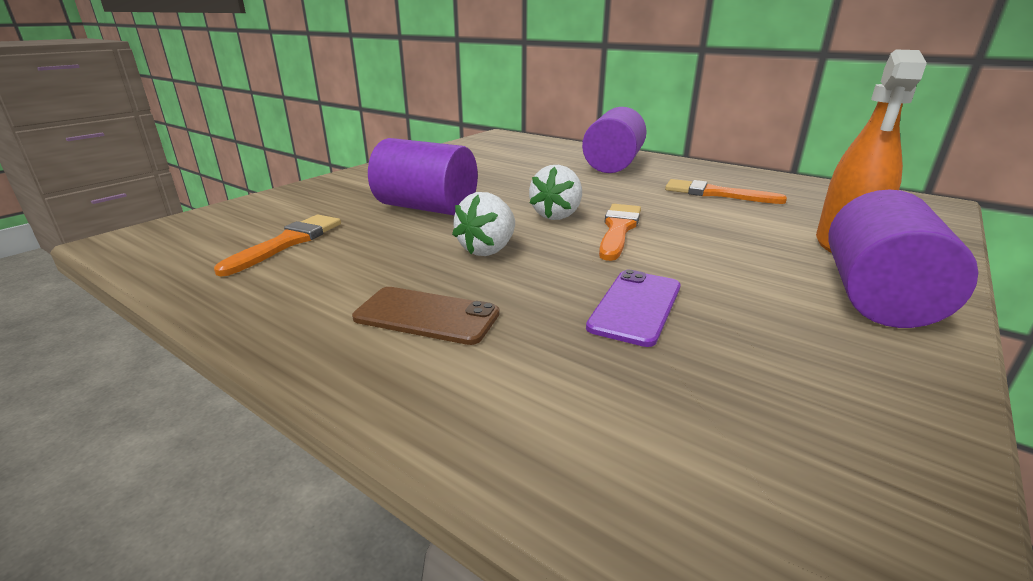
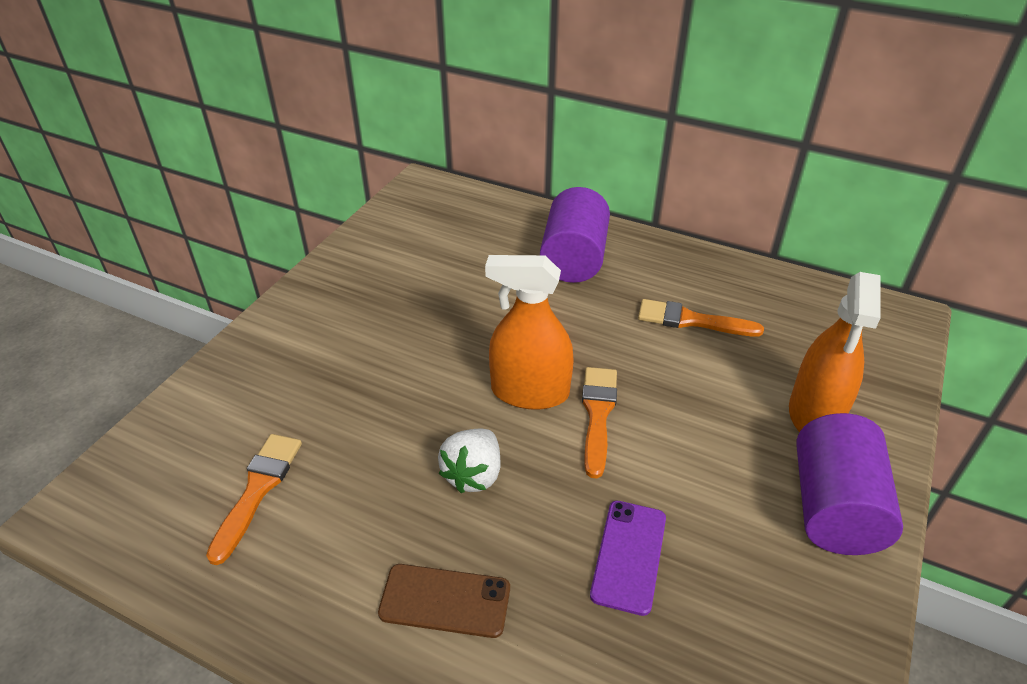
camera: 10 degrees left, 15 degrees up
(426, 208) = (384, 393): purple cylinder -> none
(556, 215) = (530, 392): white strawberry -> orange spray bottle

